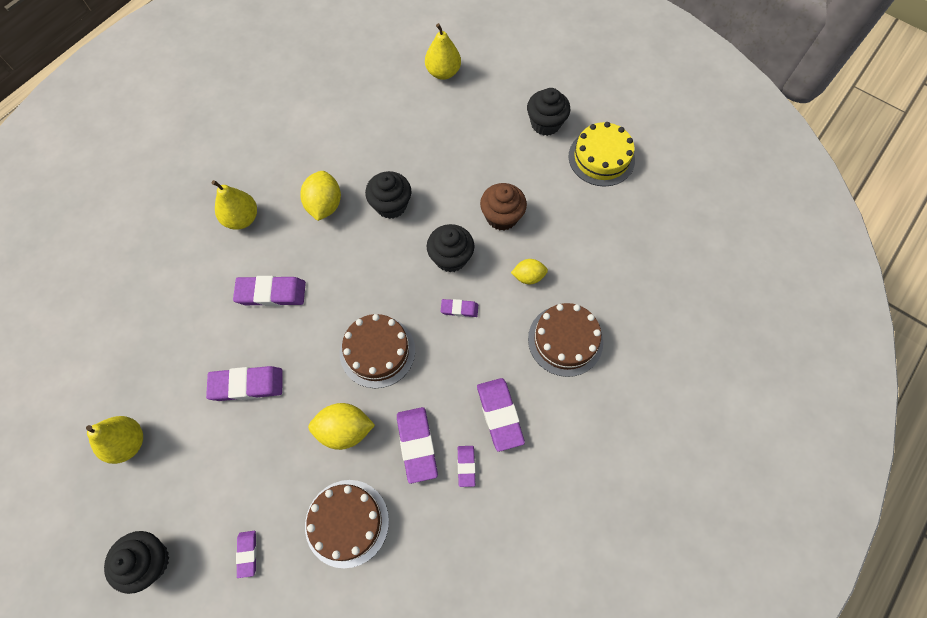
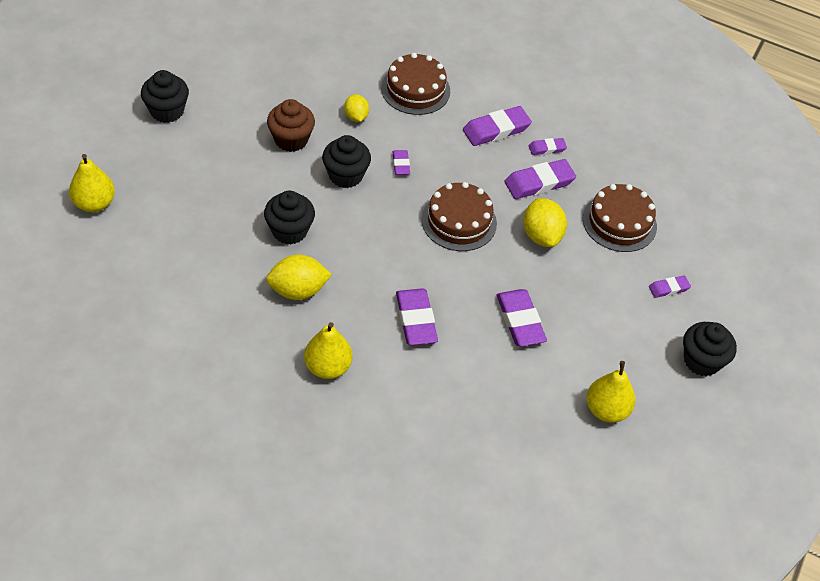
camera: 105 degrees left, 15 degrees down
(601, 158) = (209, 68): yellow cake -> none

